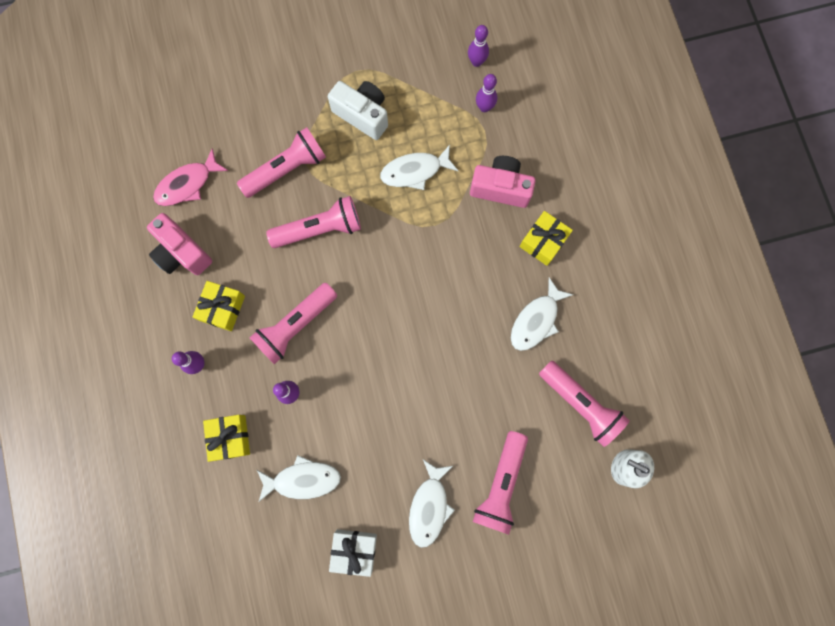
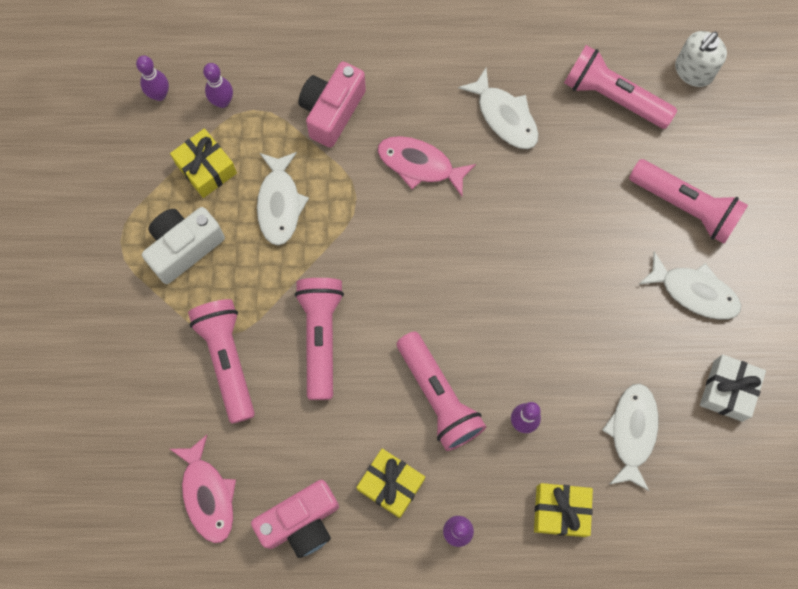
camera: 75 degrees left, 5 degrees down
(476, 265) = (419, 165): none -> pink fish
(543, 241) = (412, 82): yellow gift -> yellow gift (206, 168)
(580, 404) = (613, 97): pink flashlight -> pink flashlight turned 120 degrees counterclockwise

